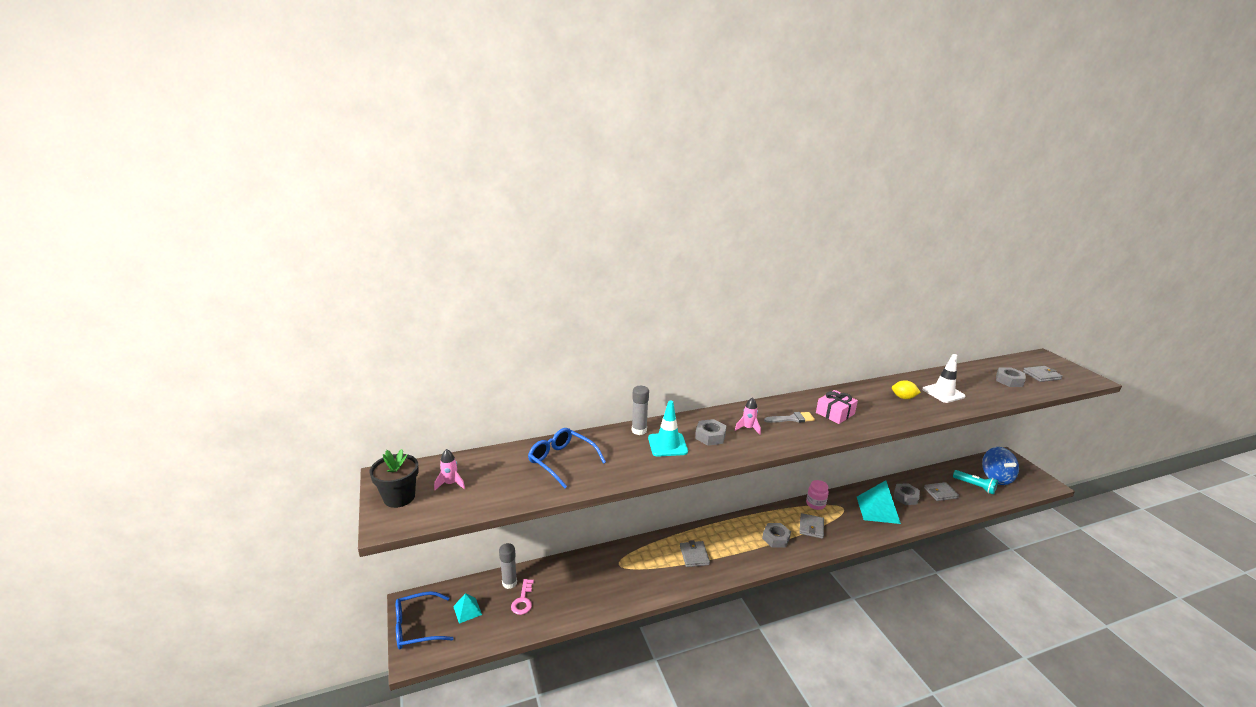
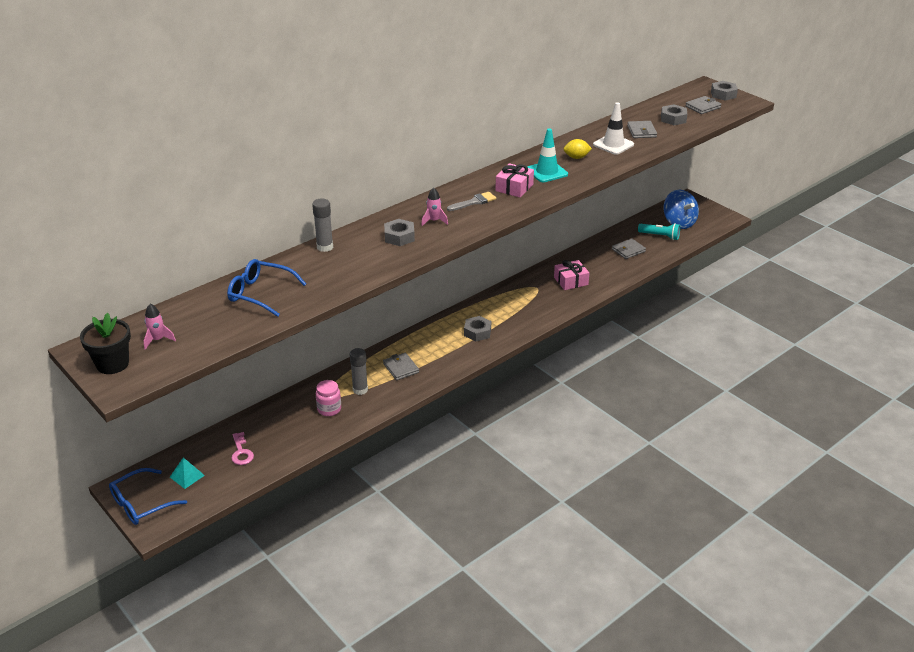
camera: 20 degrees left, 10 degrees up
(509, 583) = (218, 441): grey glue stick -> grey glue stick (360, 390)
(667, 445) = (360, 254): turquoise traffic cone -> turquoise traffic cone (547, 172)
(811, 527) = (509, 313): grey wallet -> grey wallet (641, 131)
(815, 504) = (508, 290): pink jar -> pink jar (329, 409)
(878, 510) = (571, 281): turquoise pyramid -> pink gift
(905, 497) = (595, 262): grey nut -> grey nut (723, 94)

